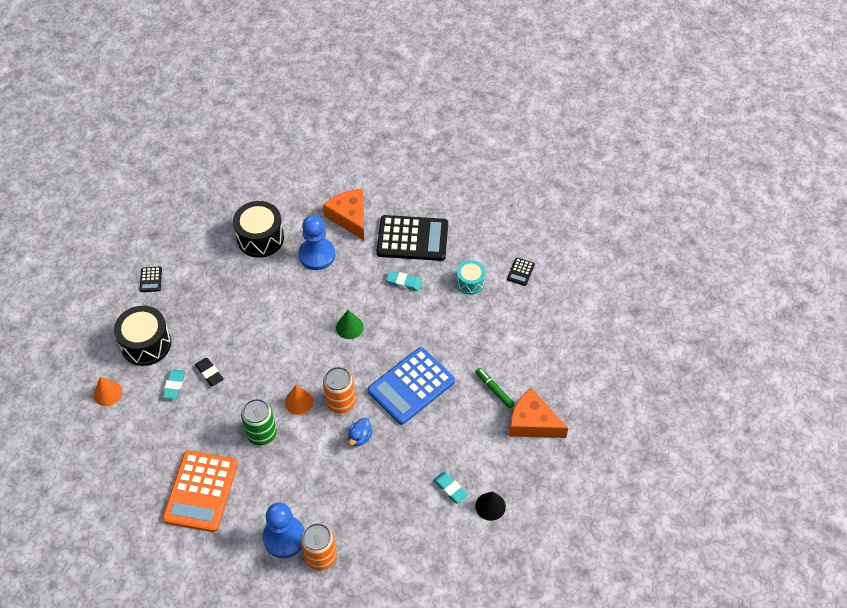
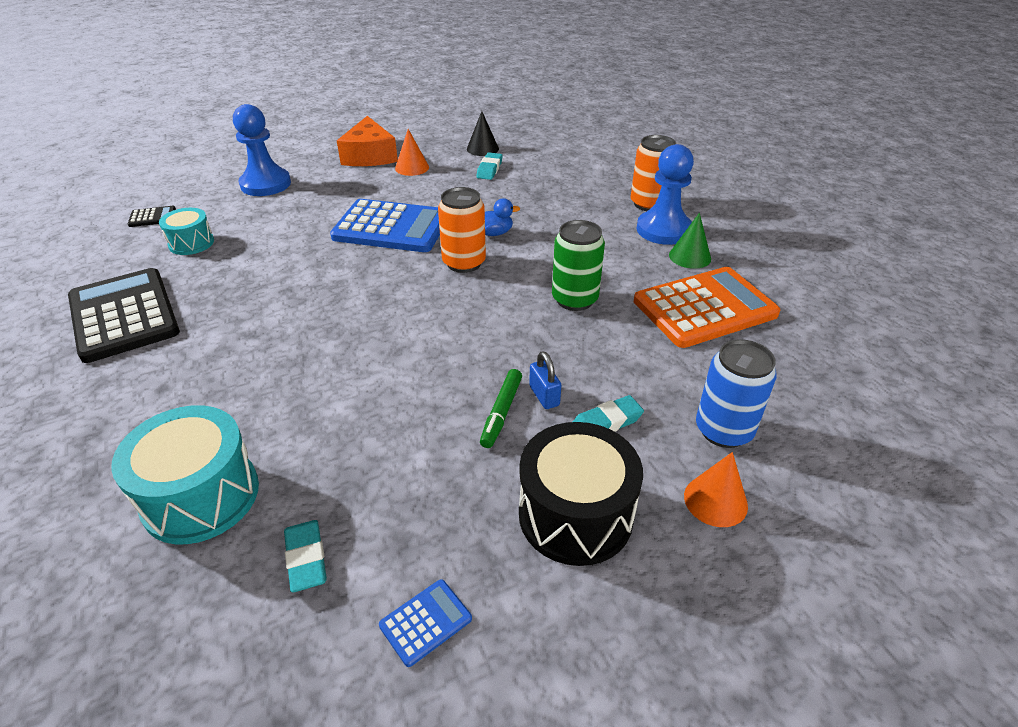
camera: 125 degrees left, 15 degrees down
(130, 426) = (723, 430): none -> blue can
(151, 279) = (425, 622): black calculator -> blue calculator
(209, 373) = (544, 396): black eraser -> blue padlock
(260, 238) = (201, 496): black drum -> turquoise drum
(298, 402) = (497, 293): orange cone -> orange cone (412, 168)
(317, 255) = (210, 397): blue pawn -> blue pawn (266, 184)
(349, 217) = (93, 400): orange cheese -> none
(349, 327) = (339, 303): green cone -> green cone (690, 256)
(404, 282) = (222, 290): turquoise eraser -> turquoise eraser (306, 558)
(494, 390) = (349, 182): green marker -> green marker (502, 412)

